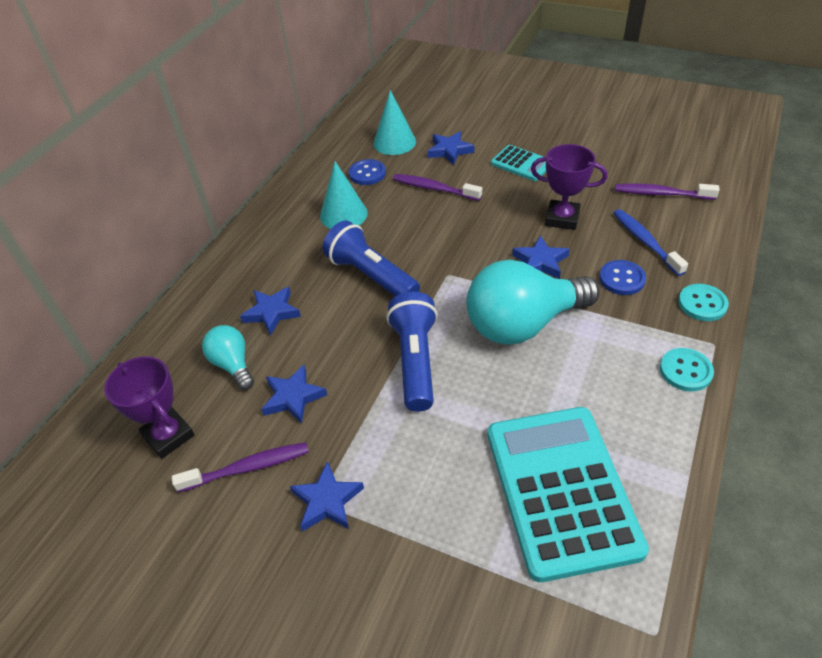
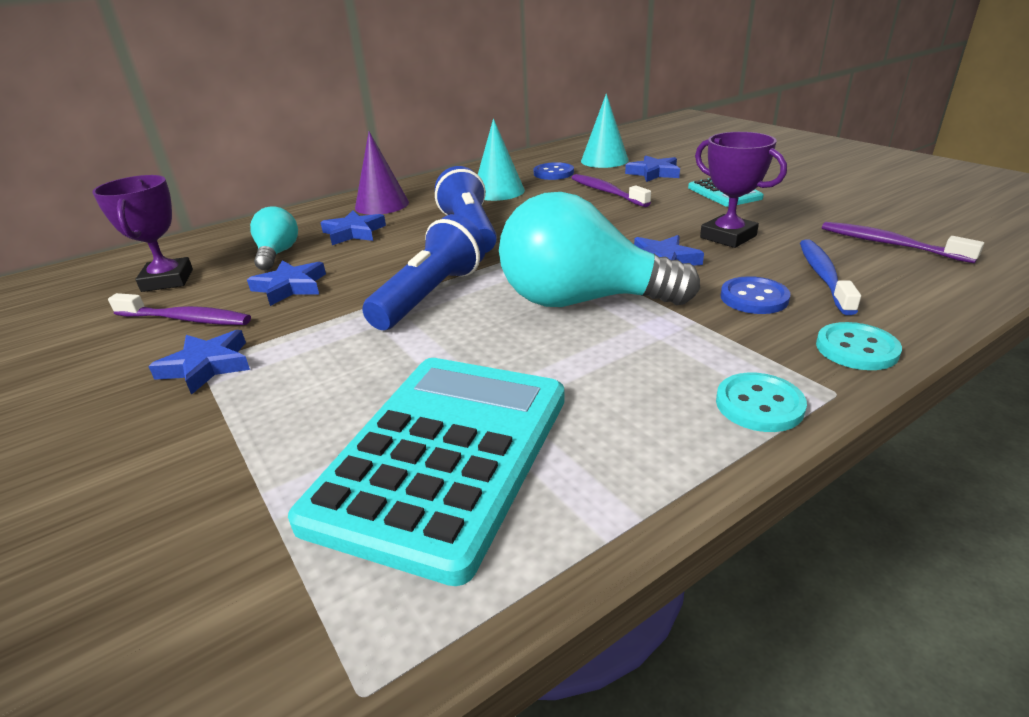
camera: 30 degrees right, 15 degrees down
(255, 266) = (382, 205): none -> purple cone

